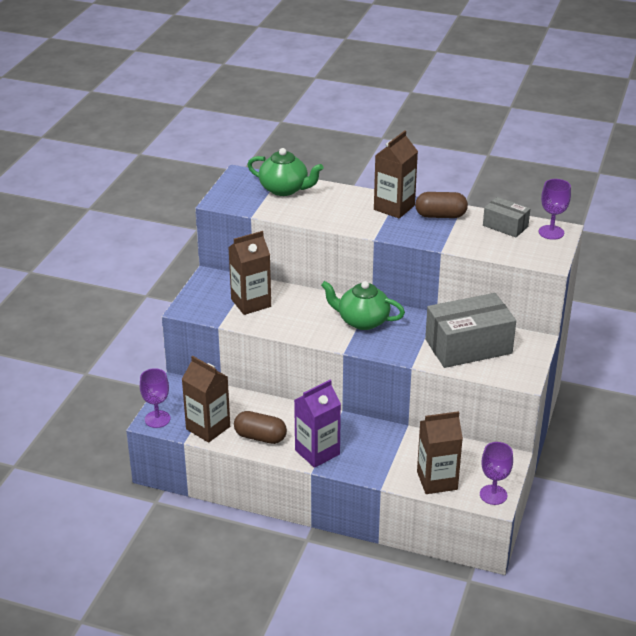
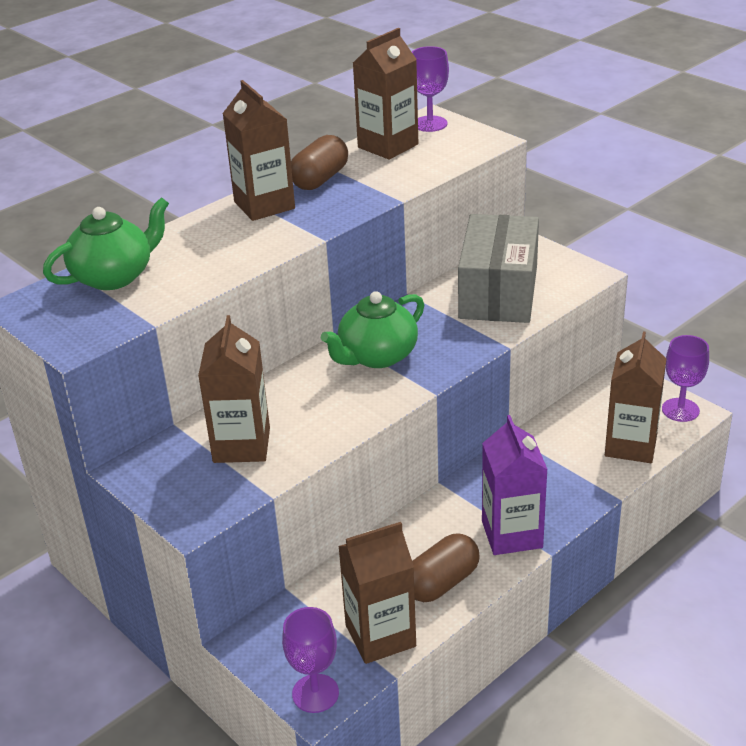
camera: 60 degrees left, 0 degrees up
(505, 226) = (388, 146): grey box -> brown carton

